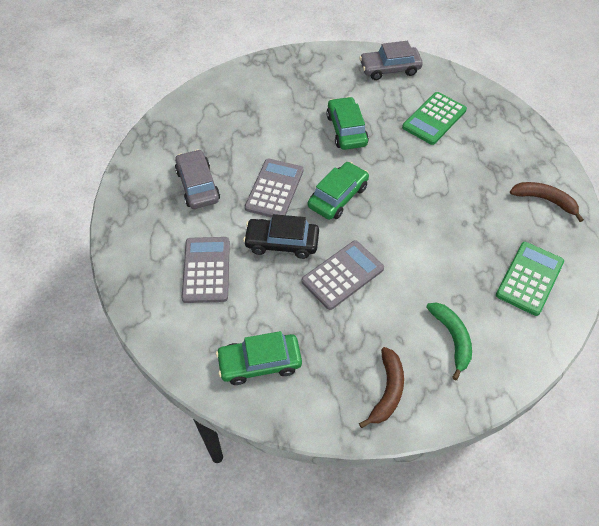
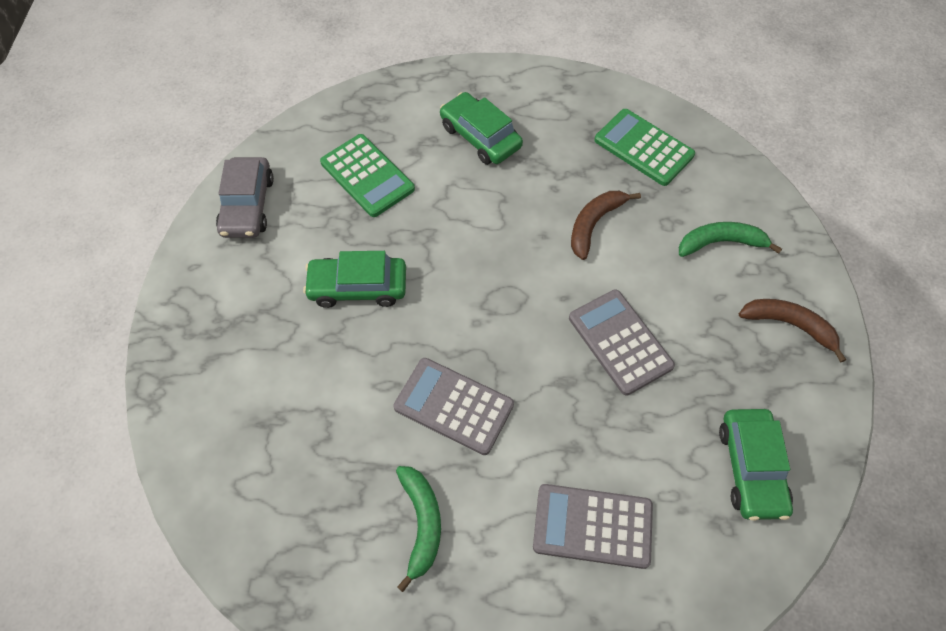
camera: 80 degrees left, 5 degrees up
(198, 185) = (421, 524): grey car -> green banana
(282, 243) = (556, 410): black car -> none
(338, 196) = (484, 322): green car -> green car (480, 136)
(545, 200) = (533, 101): brown banana -> brown banana (594, 224)

